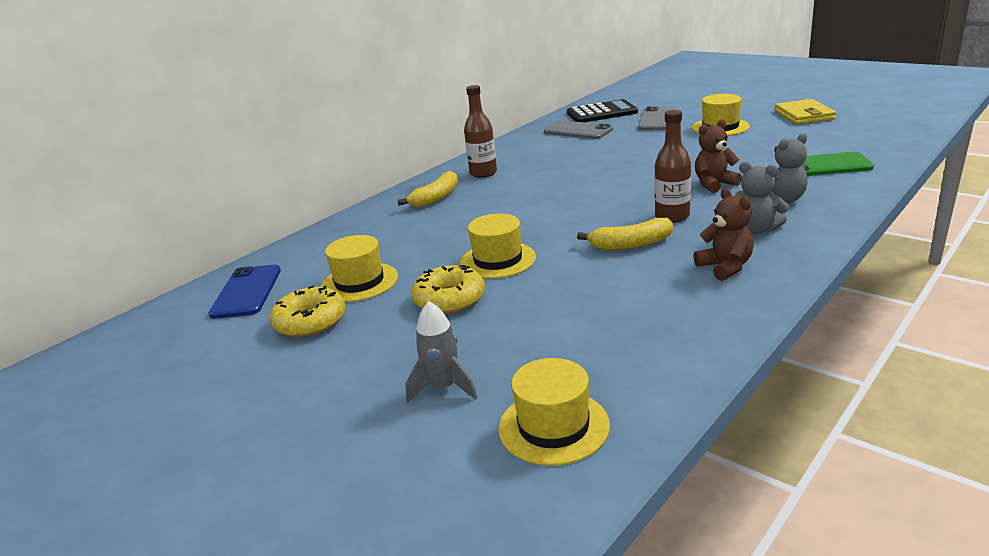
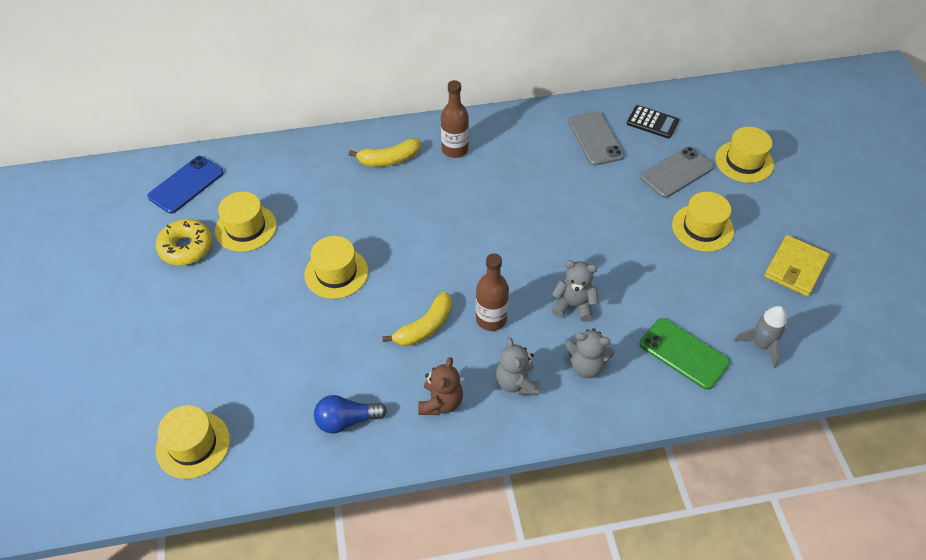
camera: 35 degrees right, 25 degrees up
(444, 388) = (183, 368): grey rocket -> grey rocket (761, 345)
(449, 299) = (268, 291): yellow donut -> none
(601, 113) = (652, 122): black calculator -> black calculator, size x0.66
(630, 244) = (424, 327): yellow banana -> yellow banana turned 75 degrees counterclockwise
(672, 319) = (346, 420): none -> blue light bulb
(688, 102) = (744, 162): none -> yellow hat
(714, 184) = (573, 305): brown teddy bear -> grey teddy bear

